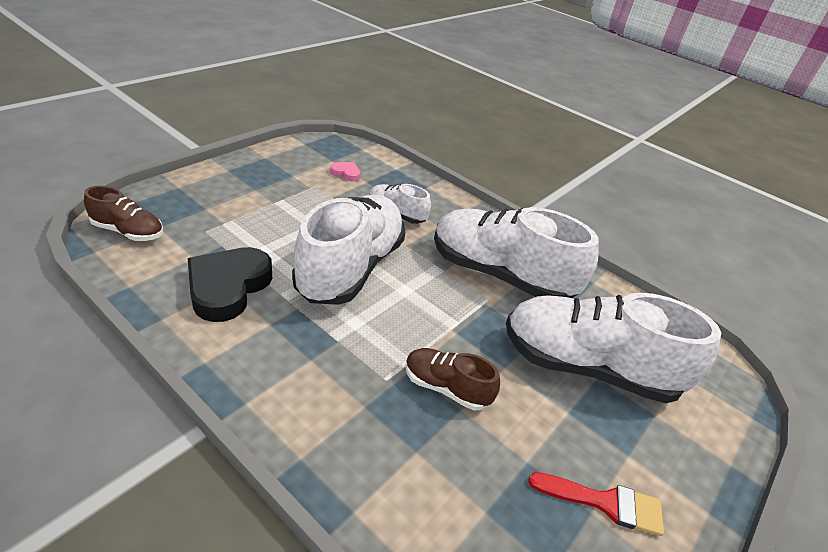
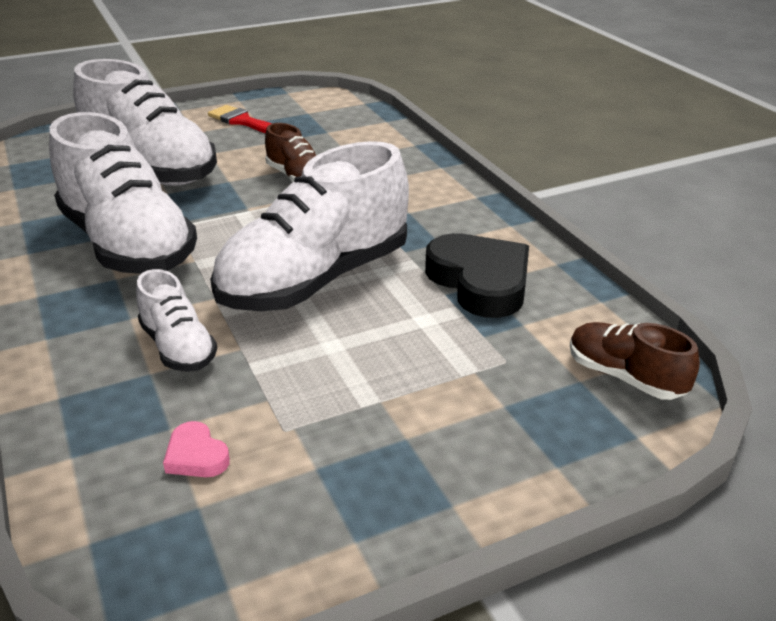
camera: 150 degrees left, 5 degrees down
(228, 287) = (480, 282): black heart -> black heart turned 75 degrees counterclockwise

